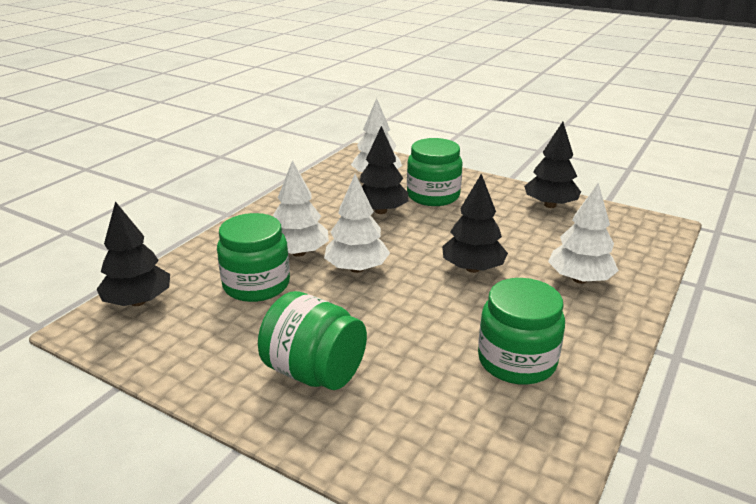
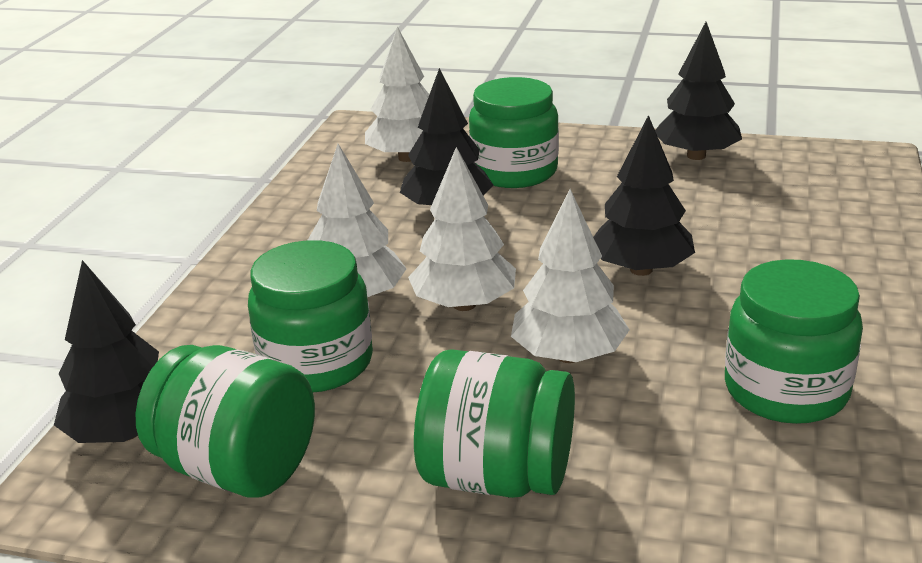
camera: 15 degrees left, 0 degrees up
(181, 334) = (237, 468): none -> green jar
(579, 279) = (802, 255): white tree -> white tree (568, 355)

